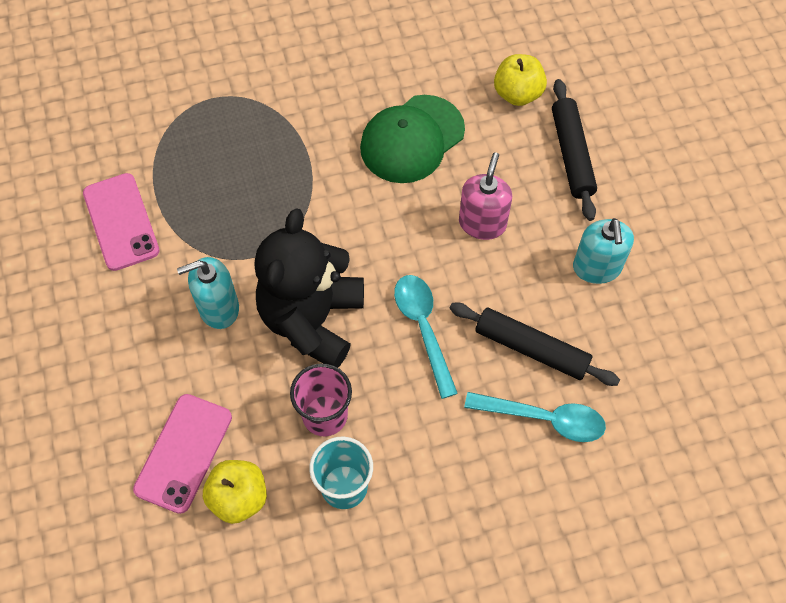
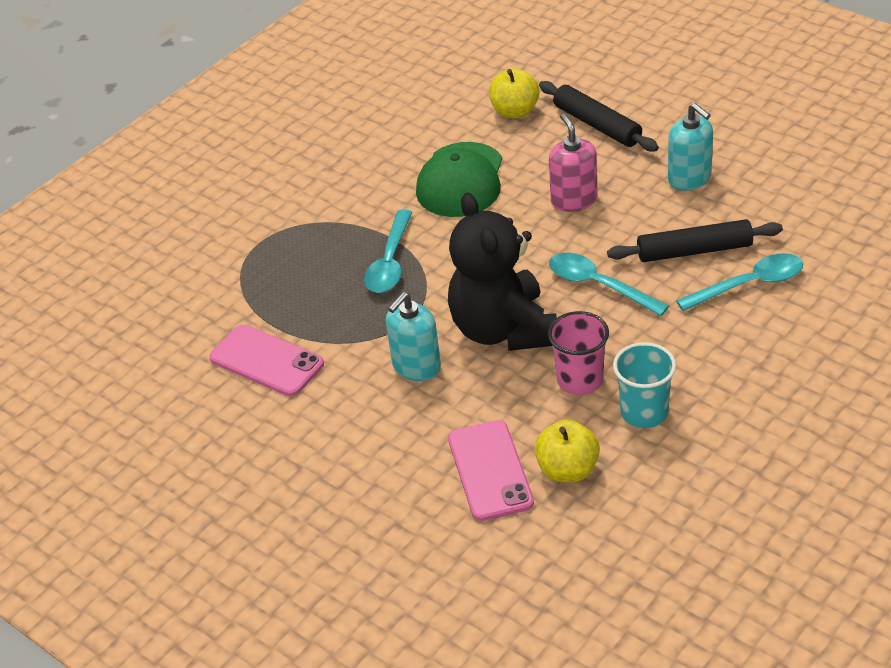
camera: 30 degrees left, 20 degrees down
(288, 187) = (390, 262): none -> turquoise spoon

